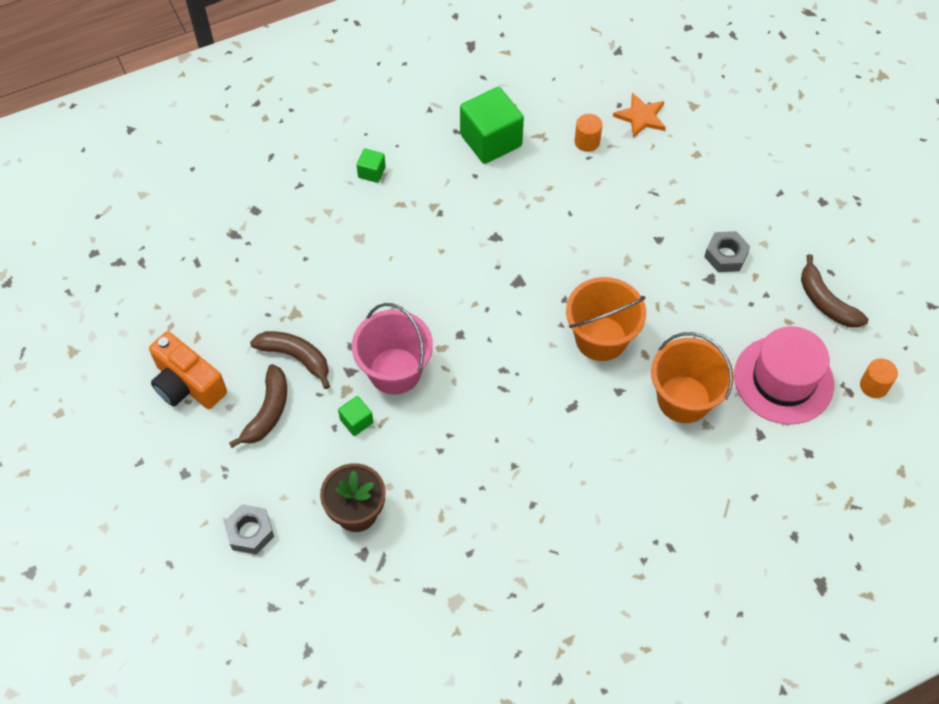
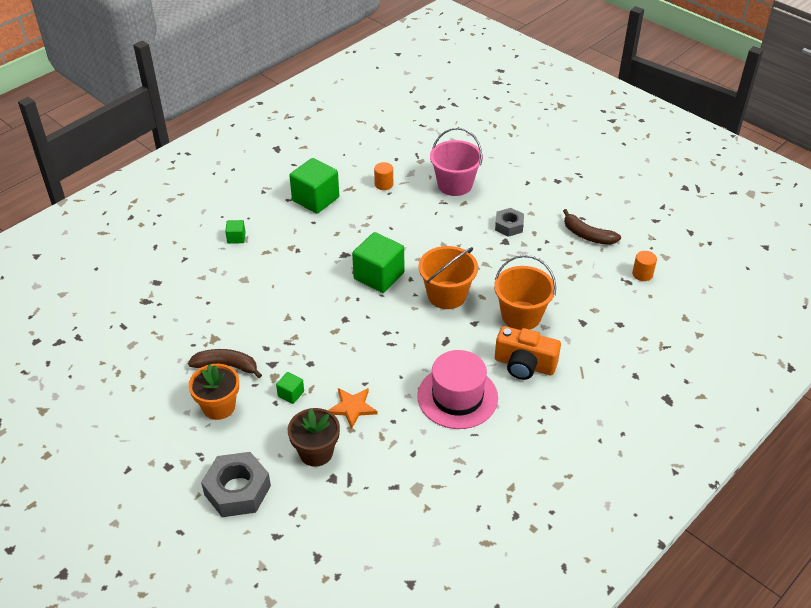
camera: 20 degrees left, 15 degrees down
(187, 384) = (147, 406): orange camera -> orange camera (524, 365)
(250, 532) = (237, 490): grey nut -> grey nut, size x1.63
(268, 411) = (219, 407): brown banana -> orange flower pot
(395, 371) = (306, 354): pink bucket -> pink bucket (455, 185)
(526, 283) = (379, 276): none -> green cube
(641, 117) = (414, 162): orange star -> orange star (352, 407)
(783, 380) = (582, 286): pink hat -> pink hat (457, 397)

